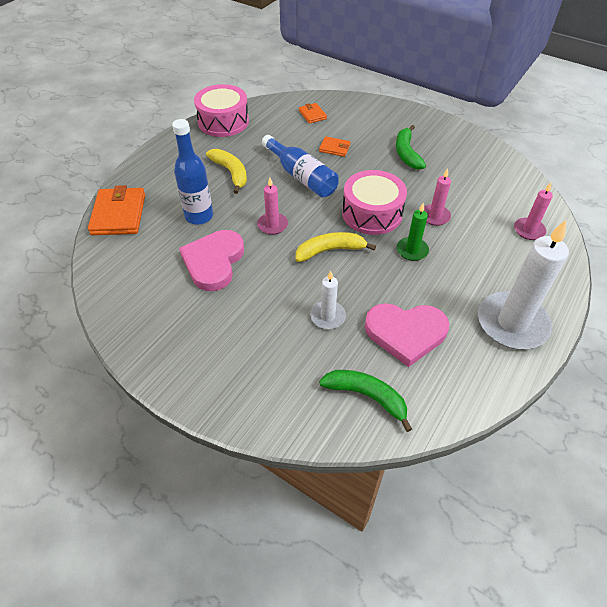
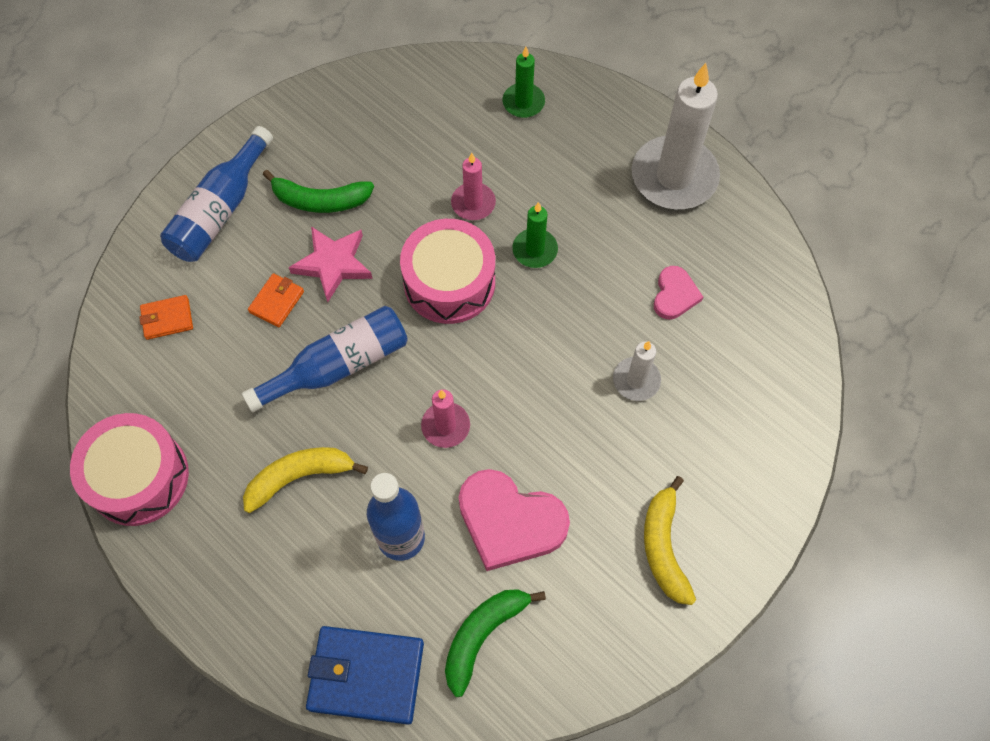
camera: 80 degrees left, 15 degrees up
(119, 214) = (366, 675): orange wallet -> blue wallet
(330, 250) = (515, 354): yellow banana -> yellow banana (664, 547)
(366, 165) = (333, 264): none -> pink star
(367, 396) = (761, 360): green banana -> green banana (483, 635)
(384, 120) = (220, 210): none -> blue bottle
(405, 333) = (674, 295): pink heart -> pink heart, size x0.54
(529, 230) = (523, 102): pink candle -> green candle

